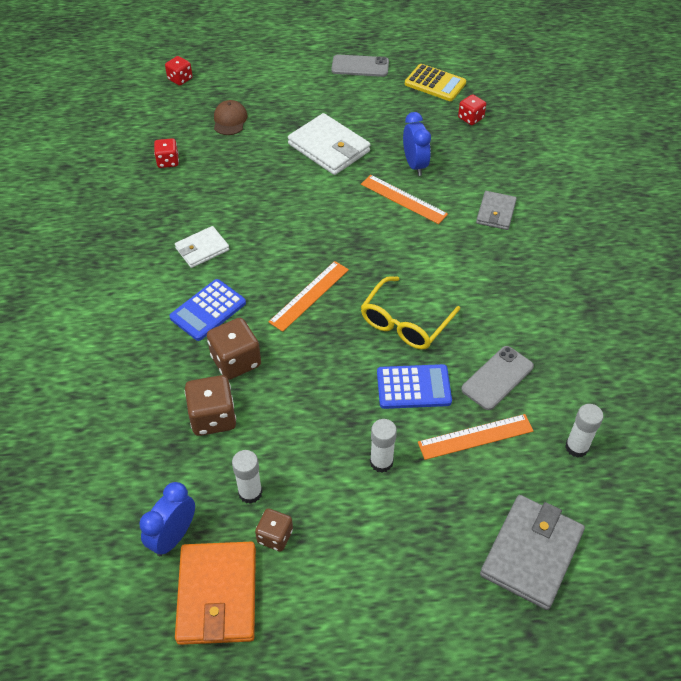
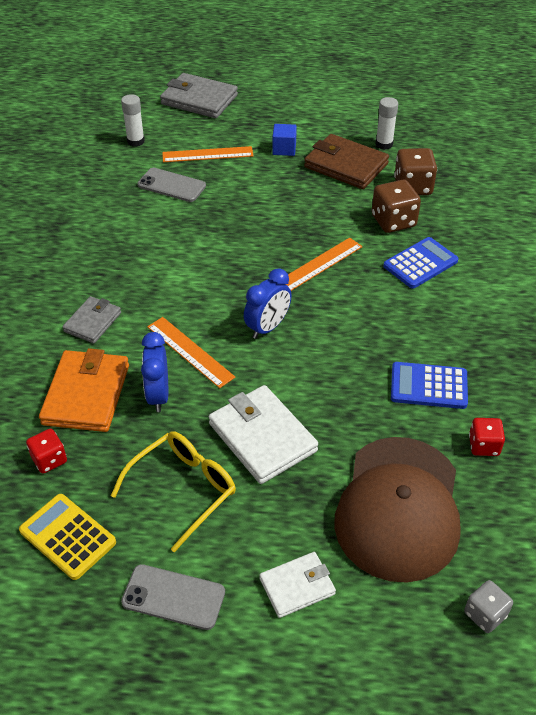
camera: 170 degrees left, 5 degrees down
(173, 536) = (438, 130): blue clock -> blue clock (267, 327)
(180, 79) = (485, 614): red dice -> grey dice
(202, 249) = (429, 323): white wallet -> white wallet (297, 586)
(217, 595) = (407, 104): orange wallet -> orange wallet (86, 394)
(230, 120) = (399, 508): brown cap -> brown cap, size x2.42
(275, 536) = (367, 123): brown dice -> none
(297, 443) = (346, 165): none -> brown wallet
(381, 462) = (284, 149): white glue stick -> blue cube
(405, 323) = (234, 232): yellow glasses -> yellow glasses (183, 489)
(413, 387) = (243, 187): blue calculator -> blue calculator (428, 386)
(497, 378) = (171, 185): grey phone -> grey phone turned 60 degrees clockwise
(531, 553) = (199, 100): grey wallet -> grey wallet turned 75 degrees clockwise

